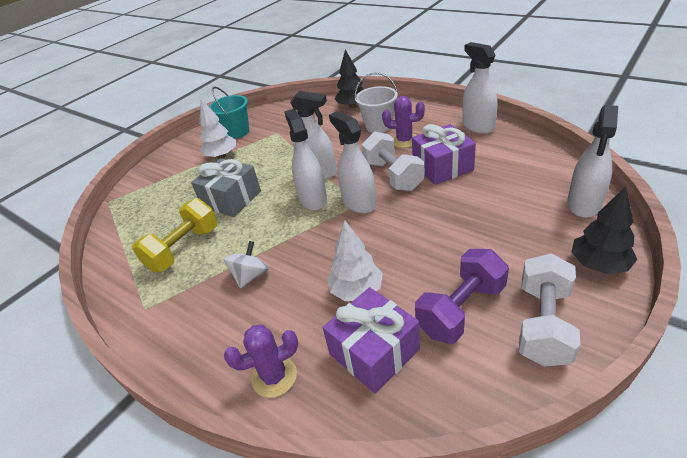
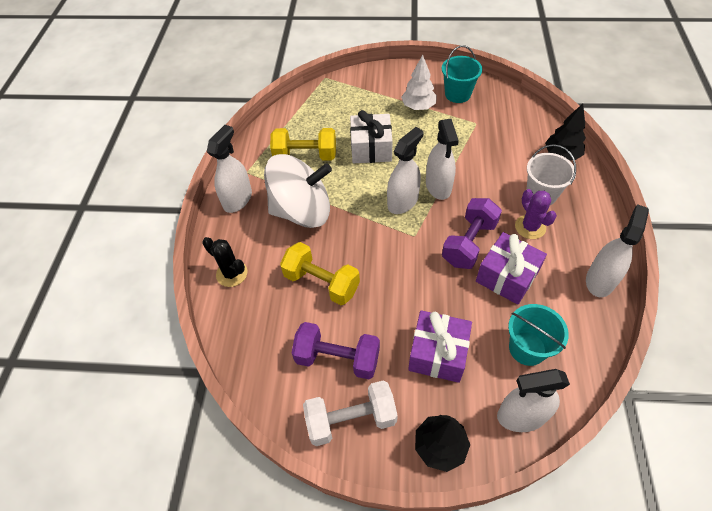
camera: 55 degrees right, 15 degrees up
(231, 199) = (371, 148): grey gift -> white gift
(251, 276) = (302, 211): white spinning top -> white spinning top, size x2.28
(274, 376) = (232, 273): purple cactus -> black cactus
(356, 291) = (321, 283): white tree -> yellow dumbbell
(359, 202) = (417, 236): white spray bottle -> white spray bottle (237, 199)
(374, 351) = (275, 319): purple gift -> purple gift (438, 353)
(393, 175) = (469, 243): white dumbbell -> purple dumbbell
(519, 179) = (527, 348): none -> turquoise bucket

